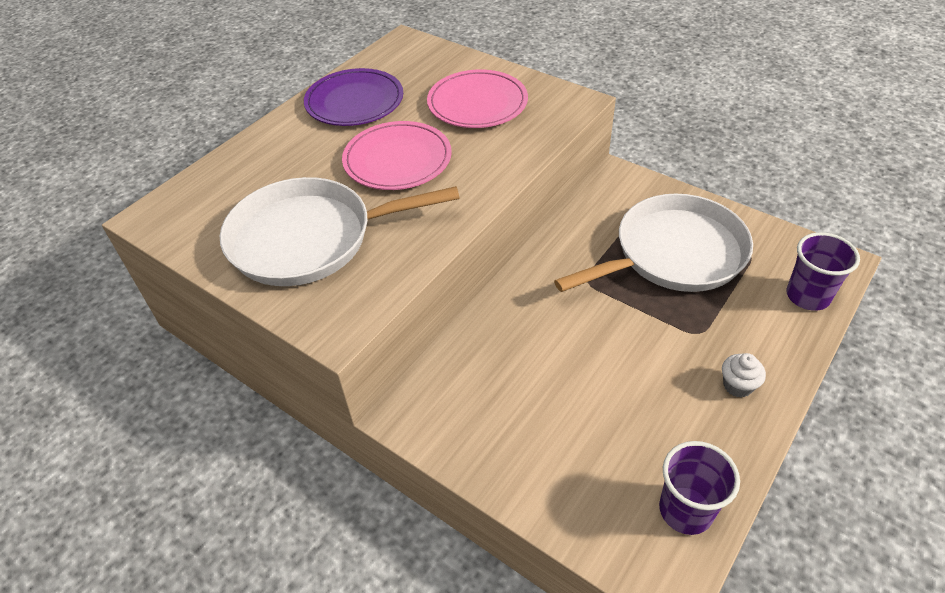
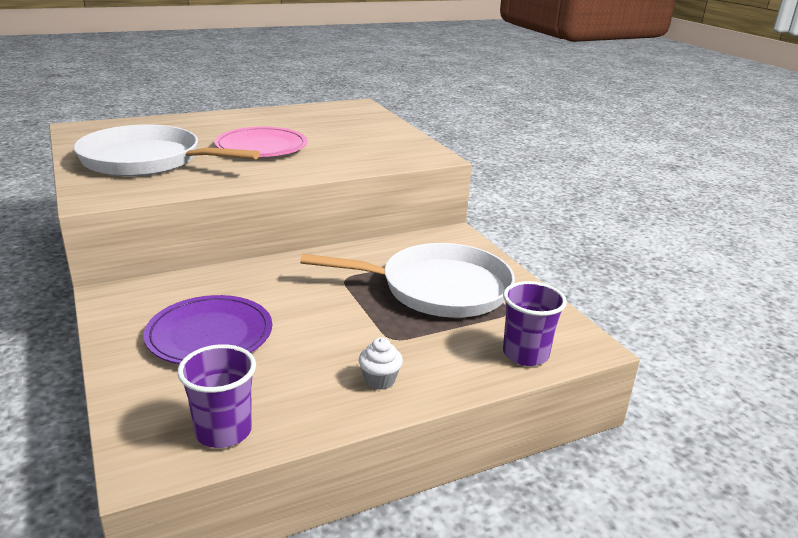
camera: 25 degrees right, 20 degrees down
(354, 101) = (279, 118): purple plate -> purple plate (210, 335)
(477, 103) = (360, 139): pink plate -> none

